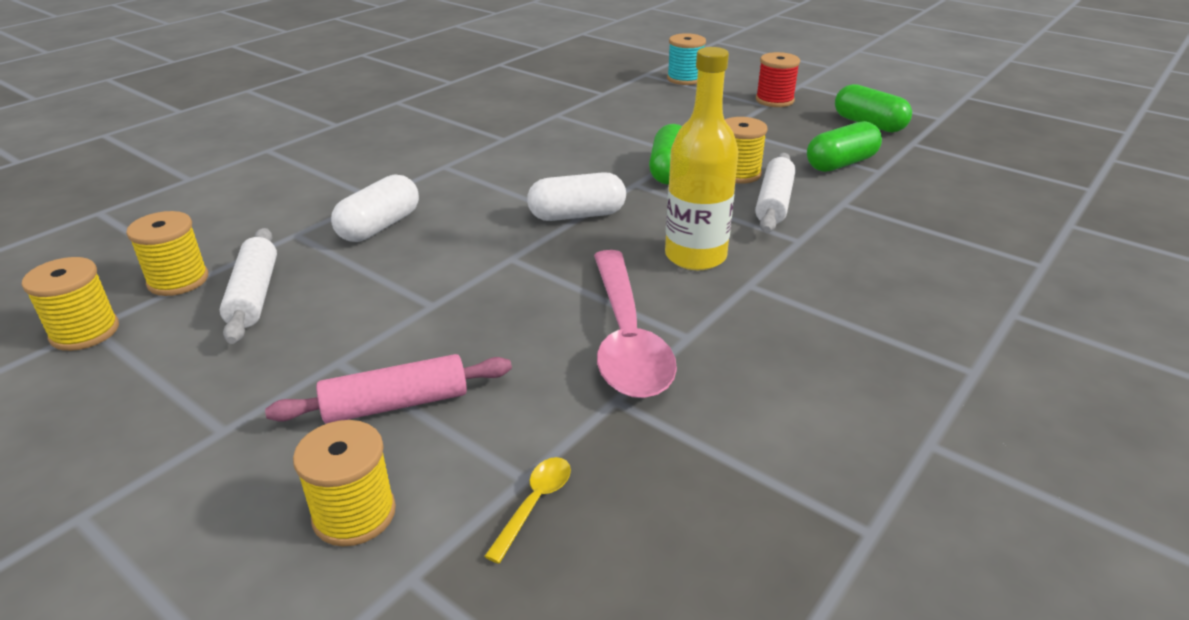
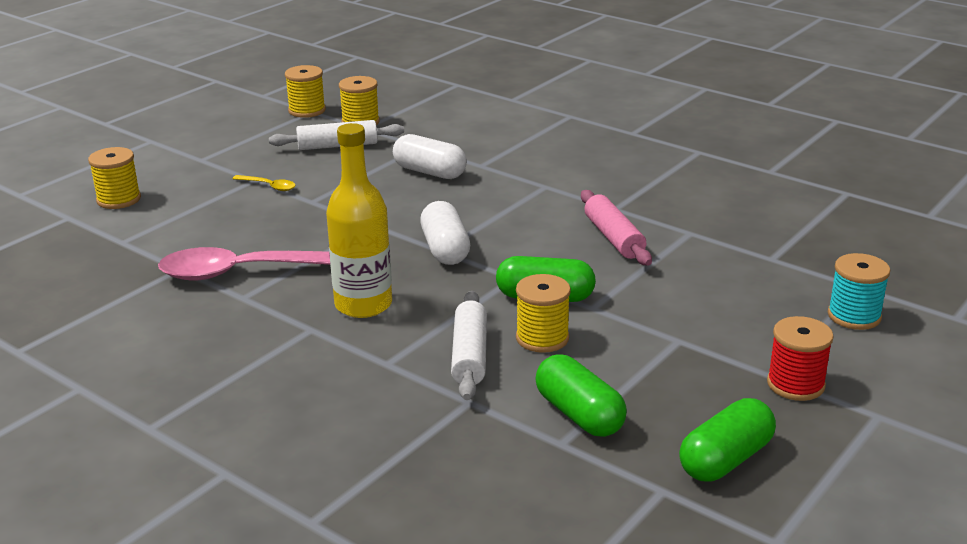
camera: 90 degrees right, 5 degrees down
(396, 404) = (204, 200): pink rolling pin -> pink rolling pin (613, 238)
(534, 504) = (100, 245): yellow spoon -> yellow spoon (269, 186)
(774, 203) = (470, 355): white rolling pin -> white rolling pin turned 75 degrees clockwise

